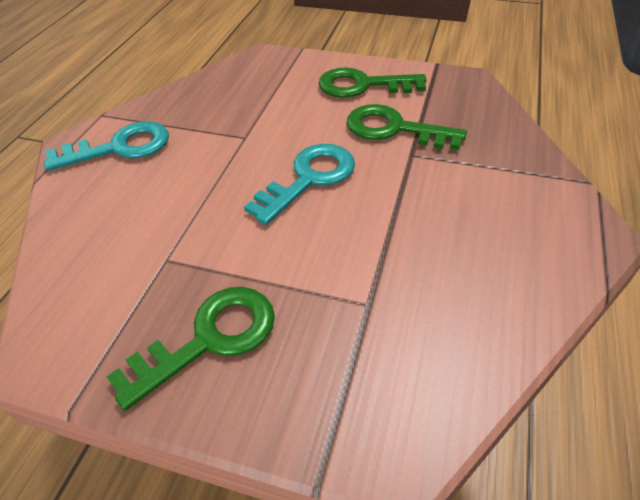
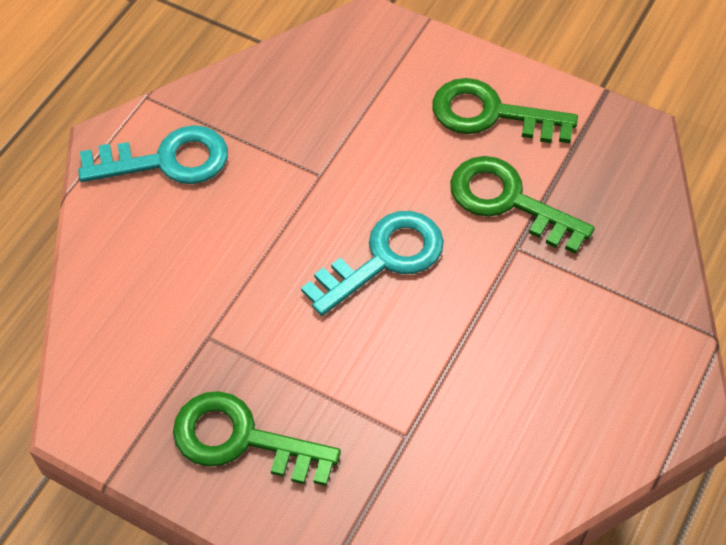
camera: 10 degrees right, 10 degrees up
(209, 339) = (241, 440): green key -> green key turned 135 degrees counterclockwise

